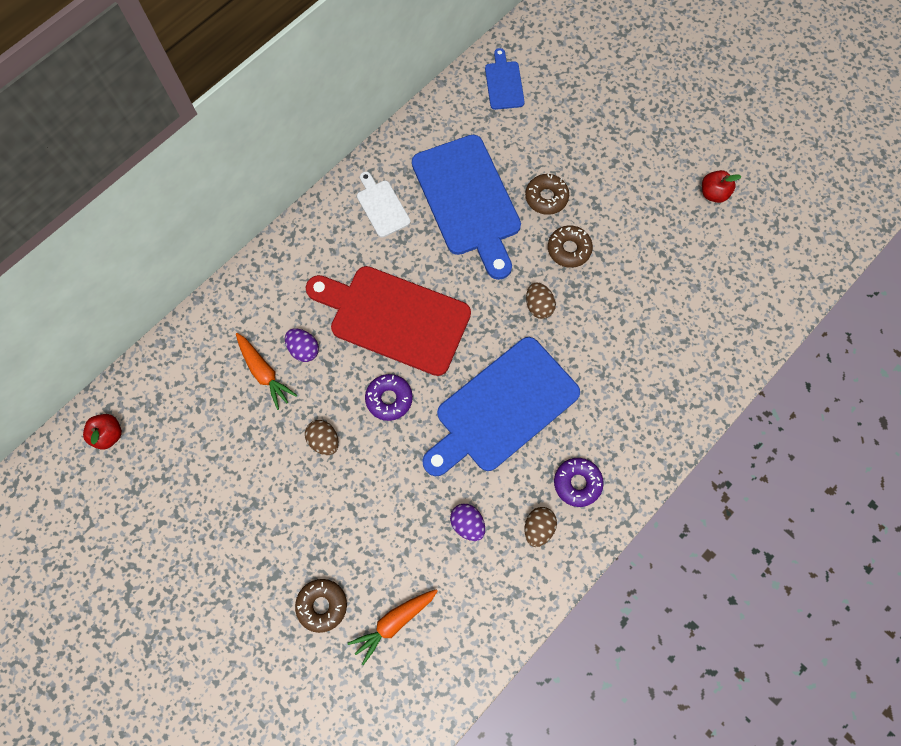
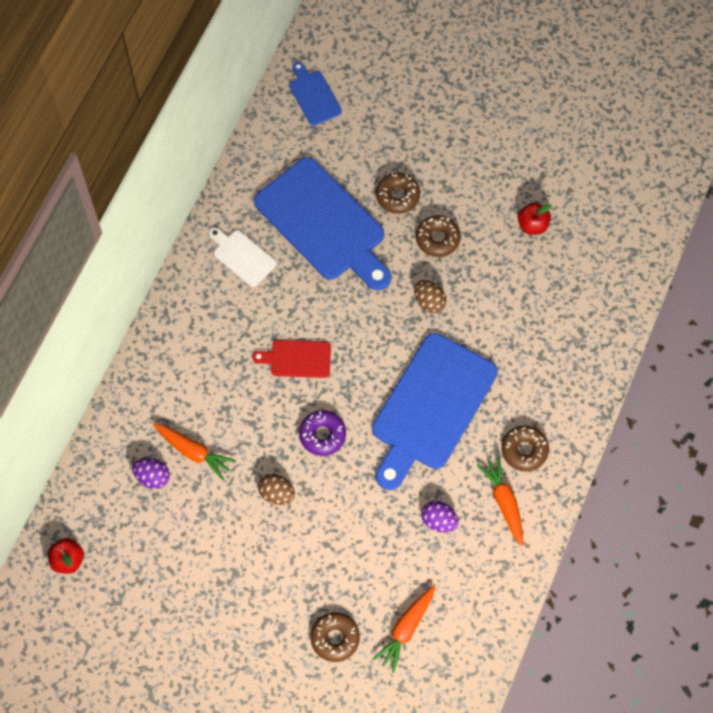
camera: 20 degrees left, 5 degrees down
(304, 349) = (223, 417): purple egg -> purple egg (152, 477)
(394, 318) = (297, 359): red cutting board -> red cutting board, size x0.47
(538, 528) = (504, 502): brown egg -> orange carrot
(577, 483) = (524, 450): purple donut -> brown donut
(713, 193) = (553, 141): red apple -> red apple (532, 225)

